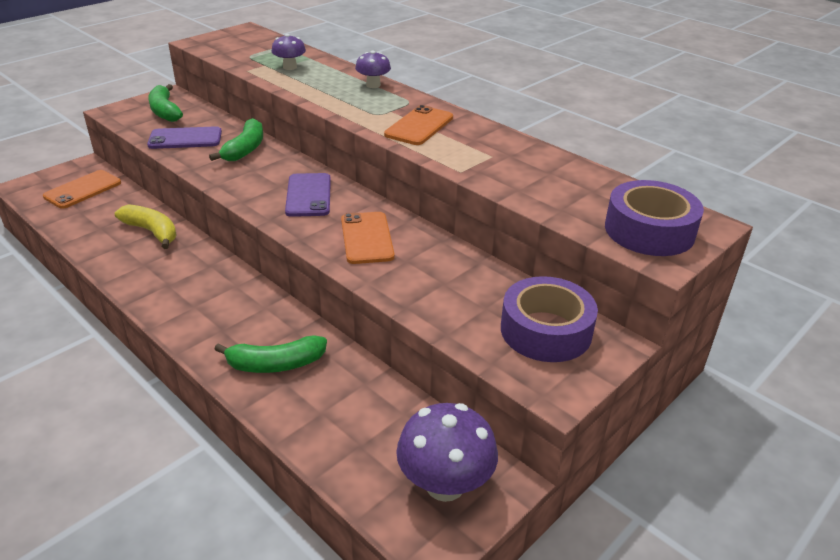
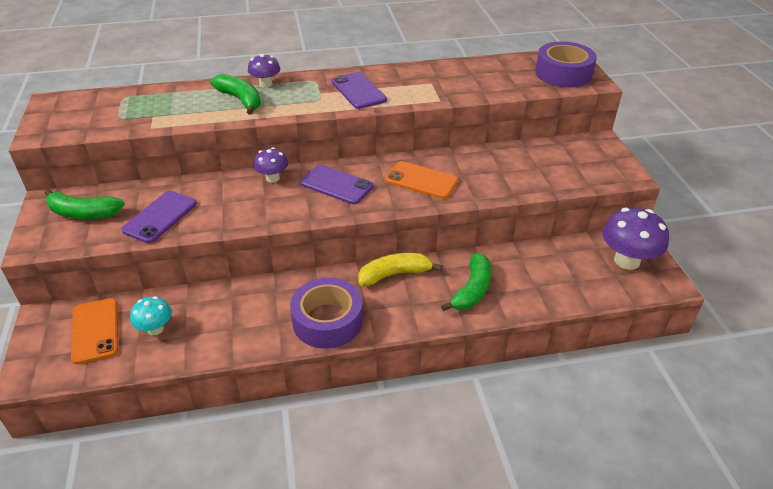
camera: 55 degrees left, 5 degrees up
(99, 212) = (155, 329): none -> turquoise mushroom
(152, 232) = (230, 303): yellow banana -> yellow banana (394, 274)
(245, 149) = (223, 191): green banana -> green banana (241, 100)
(290, 67) = (176, 106): purple mushroom -> purple mushroom (272, 178)
(419, 126) = (358, 91): orange phone -> purple phone
(546, 330) = (575, 156): purple tape -> purple tape (327, 321)

